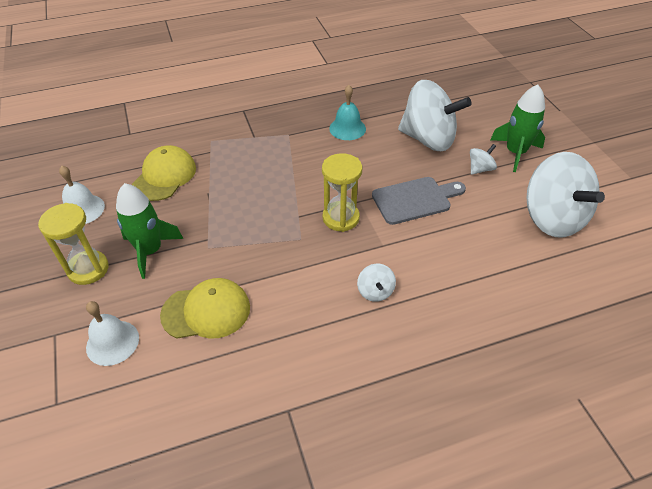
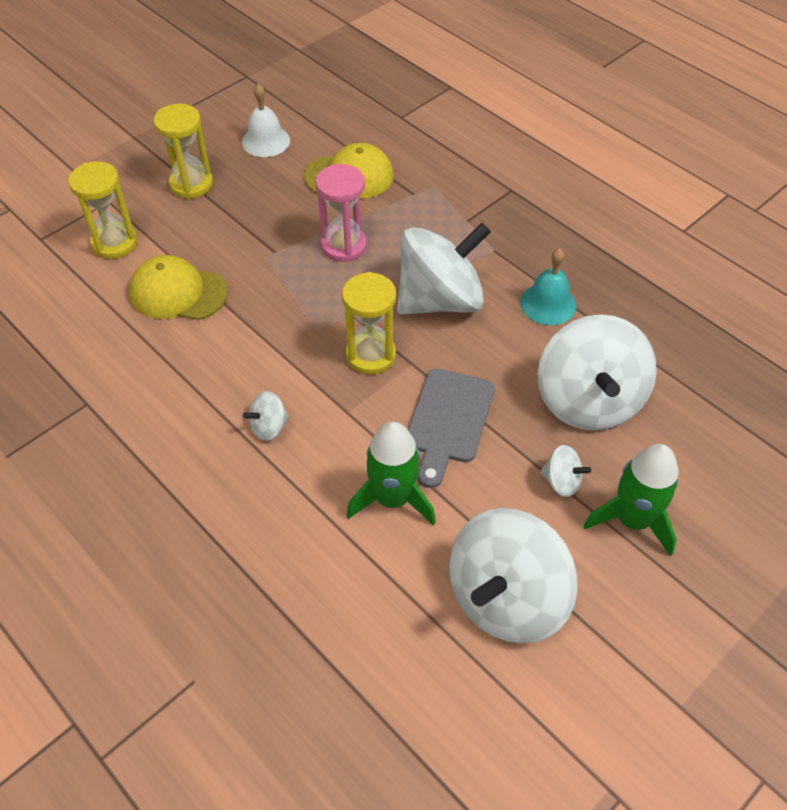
camera: 65 degrees right, 5 degrees up
(112, 342) = (114, 243): white bell -> yellow hourglass
(150, 251) = (236, 216): green rocket -> green rocket (392, 498)
(206, 311) = (178, 293): yellow cap -> yellow cap turned 135 degrees clockwise
(231, 200) = (344, 246): none -> pink hourglass
(314, 171) = (440, 300): none -> white spinning top
(415, 199) = (448, 421): grey cutting board -> grey cutting board turned 60 degrees clockwise

